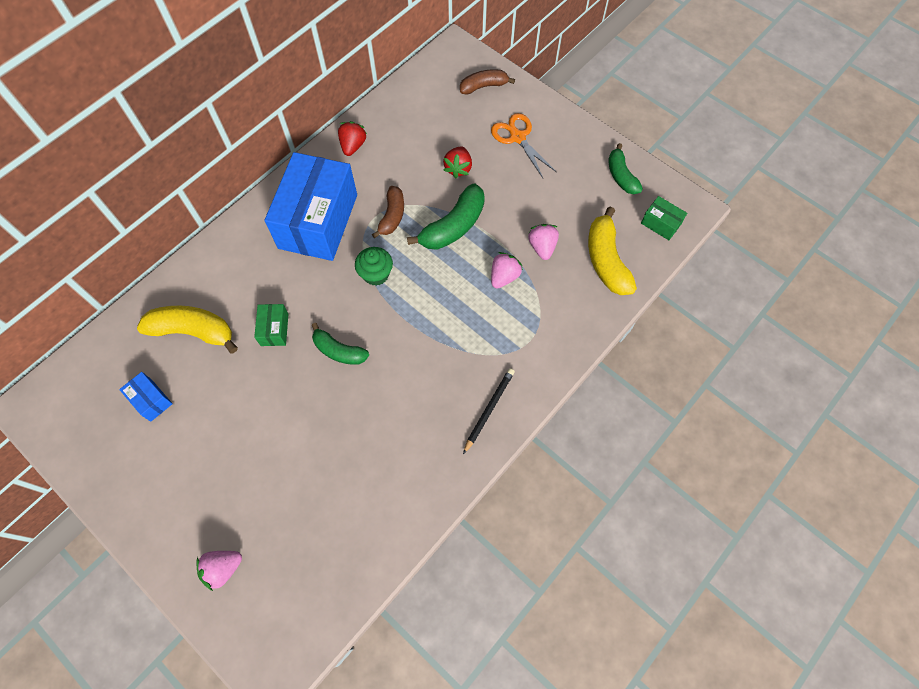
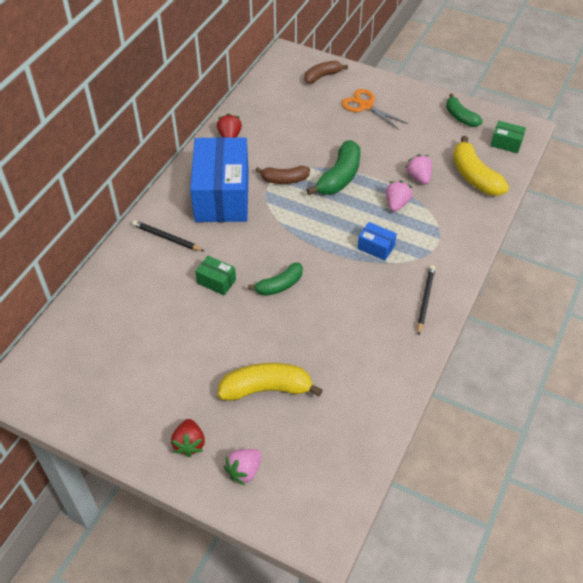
camera: 15 degrees left, 15 degrees down
(151, 400) = (125, 358): blue box -> blue box (376, 247)
(193, 331) = (144, 298): yellow banana -> yellow banana (266, 389)
(242, 261) = (167, 238): none -> black pencil
(274, 329) = (216, 281): green box -> green box turned 45 degrees counterclockwise
(339, 351) = (279, 285): green banana -> green banana turned 45 degrees counterclockwise
(376, 274) = (288, 223): green cupcake -> none
(392, 216) = (284, 180): brown banana -> brown banana turned 90 degrees clockwise
(458, 168) = (326, 136): red strawberry -> red strawberry (189, 444)

